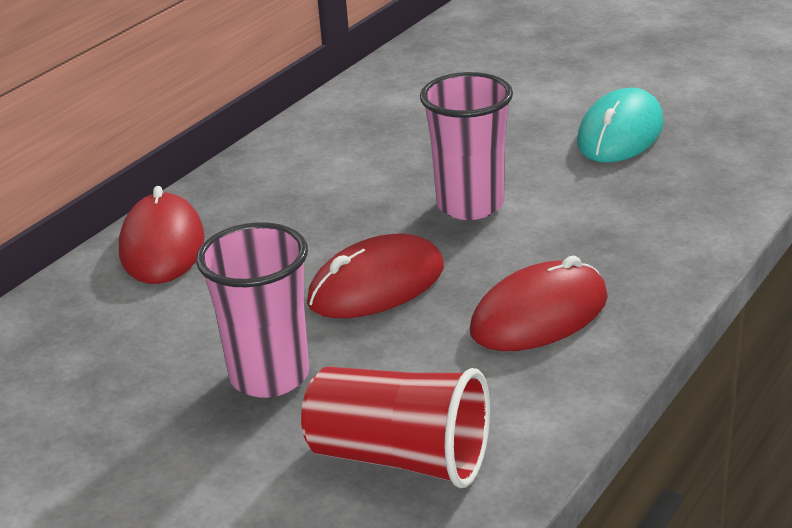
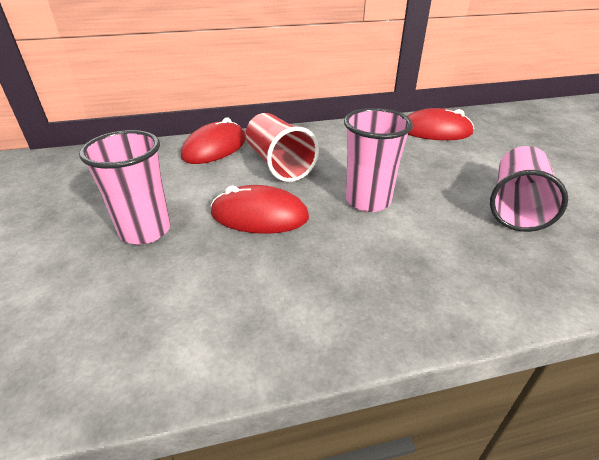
camera: 40 degrees right, 5 degrees up
(400, 458) = (108, 323): red cup -> red cup (279, 164)
(539, 315) = (308, 288): red mouse -> red mouse (435, 131)
(620, 133) = (516, 206): turquoise mouse -> pink cup

